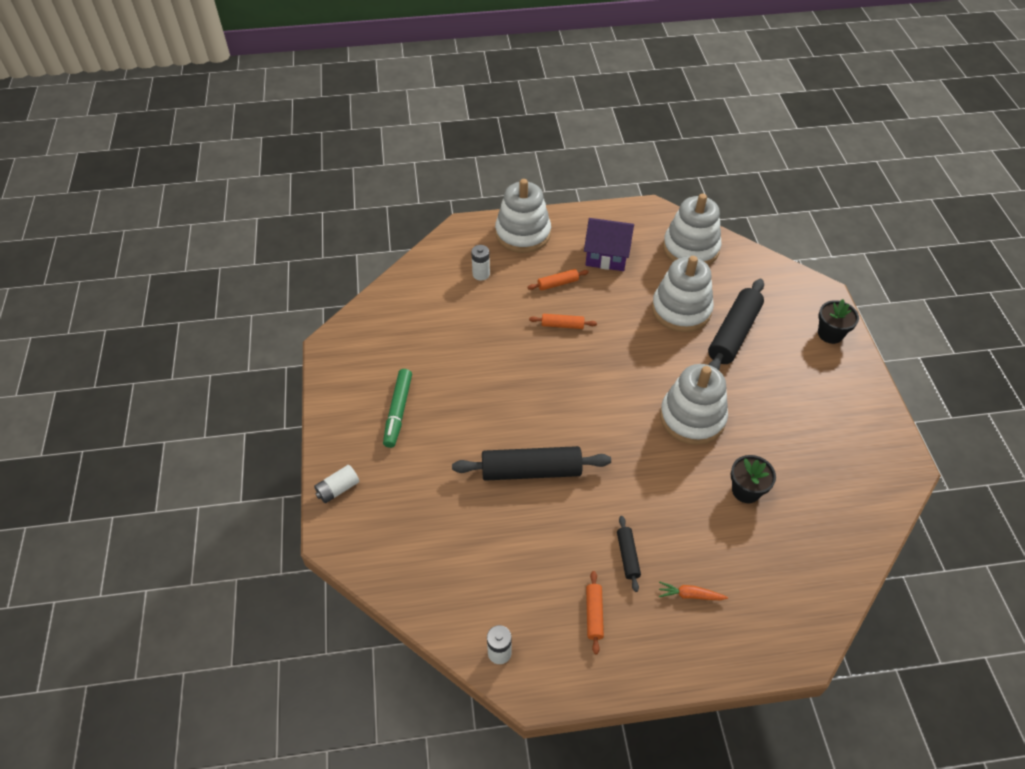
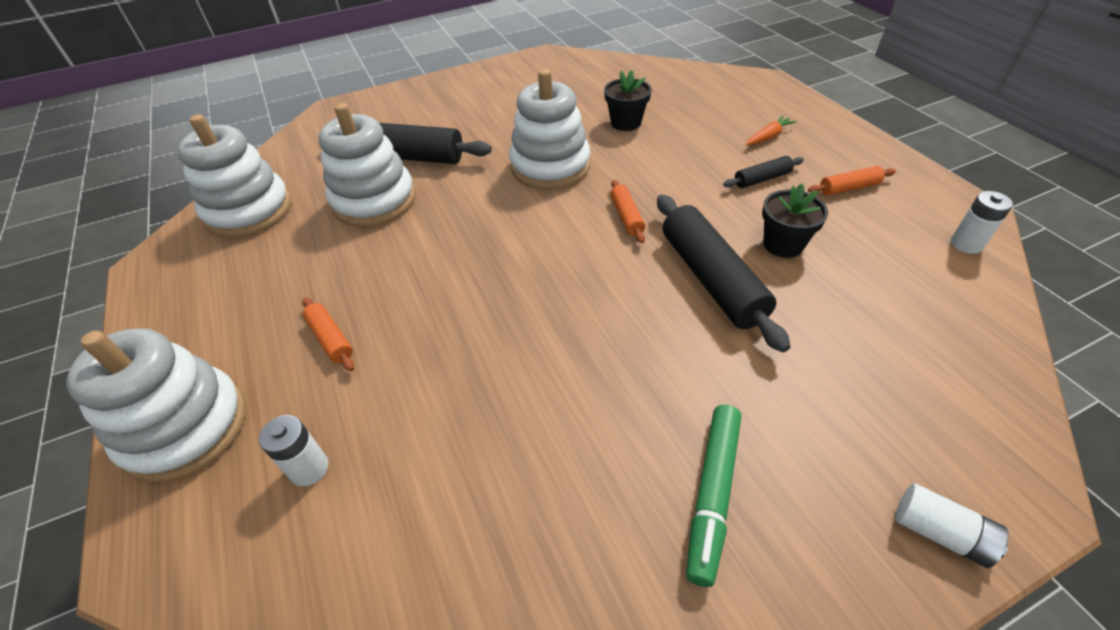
camera: 105 degrees left, 5 degrees down
(398, 411) = (712, 494): green marker -> green marker turned 120 degrees clockwise
(562, 325) = (427, 310): orange rolling pin -> orange rolling pin (626, 217)
(607, 255) = (259, 293): purple house -> none
(690, 595) = (768, 136): orange carrot -> orange carrot turned 120 degrees counterclockwise
(830, 334) = (394, 100): black flower pot -> black flower pot (783, 244)

